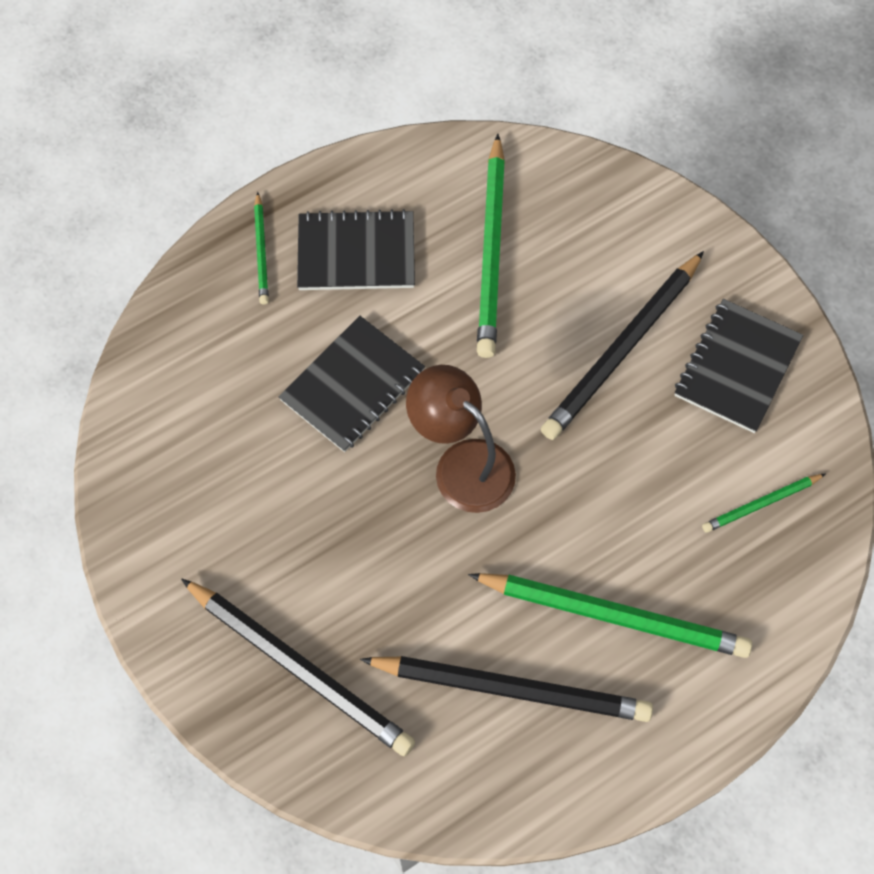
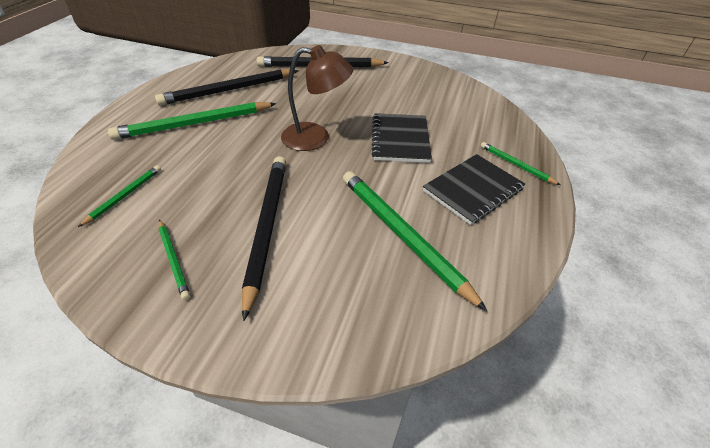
camera: 140 degrees right, 20 degrees down
(737, 367) = (173, 260): black notebook -> green pencil

